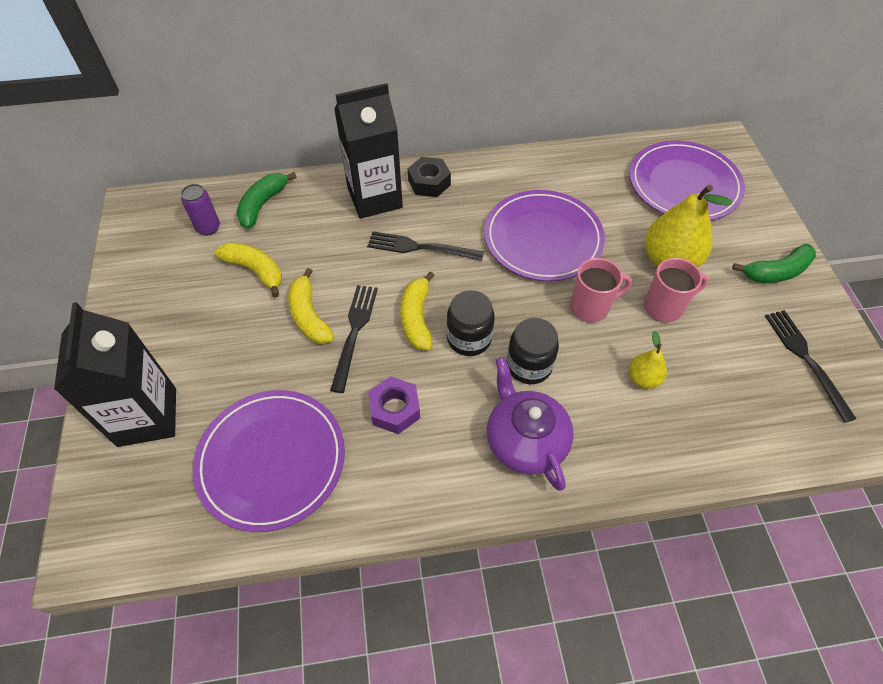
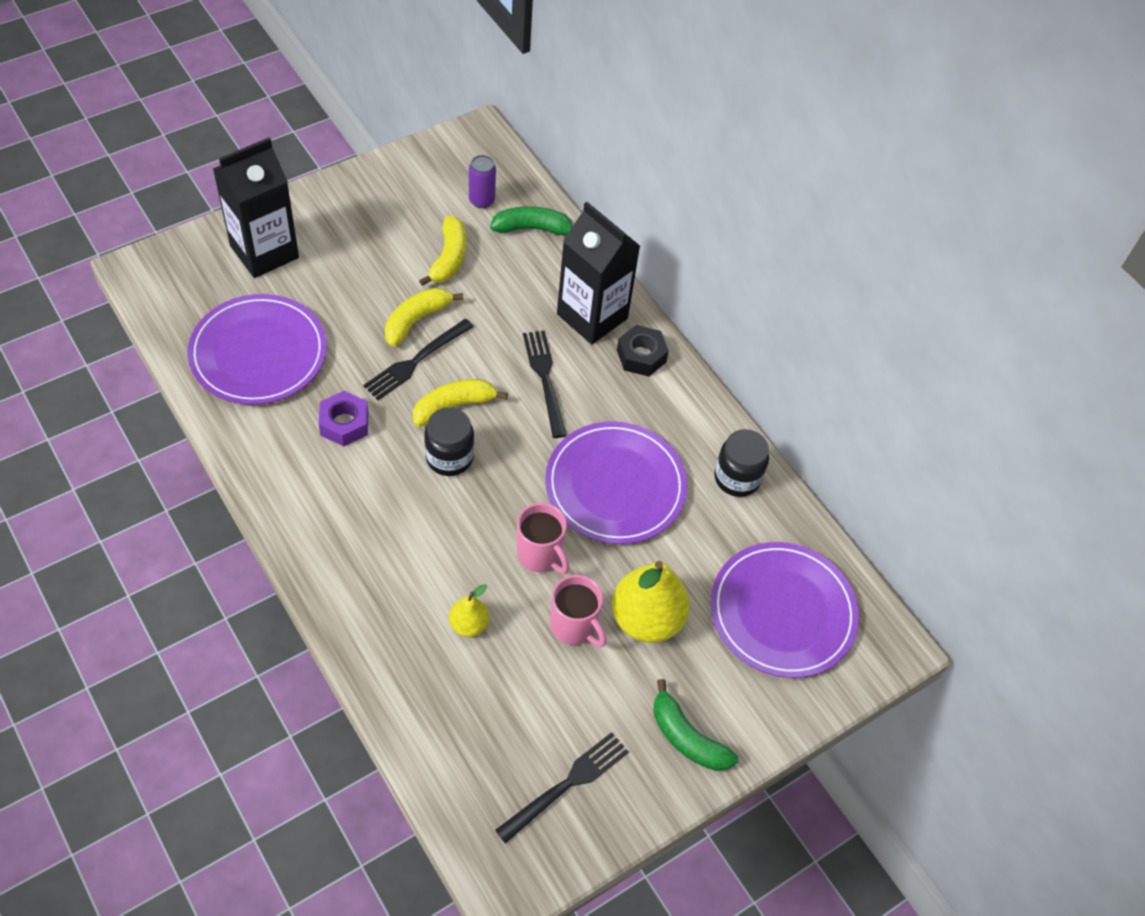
camera: 60 degrees right, 0 degrees up
(354, 331) = (415, 362): black fork -> black fork turned 150 degrees clockwise
(525, 441) = (353, 538): purple teapot -> none
(529, 365) = (440, 518): black jar -> black jar (737, 478)

